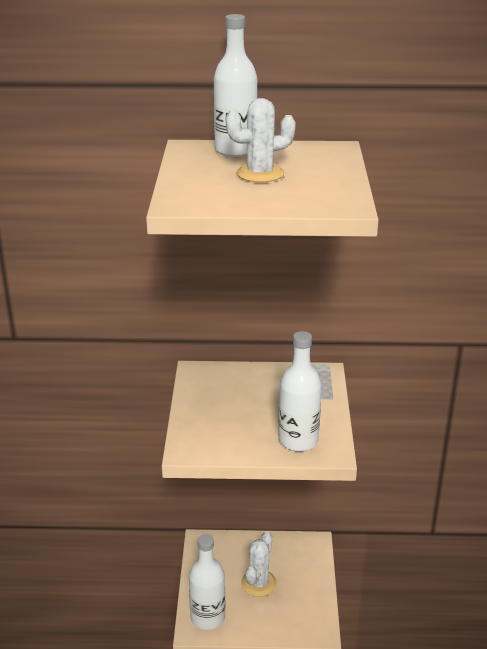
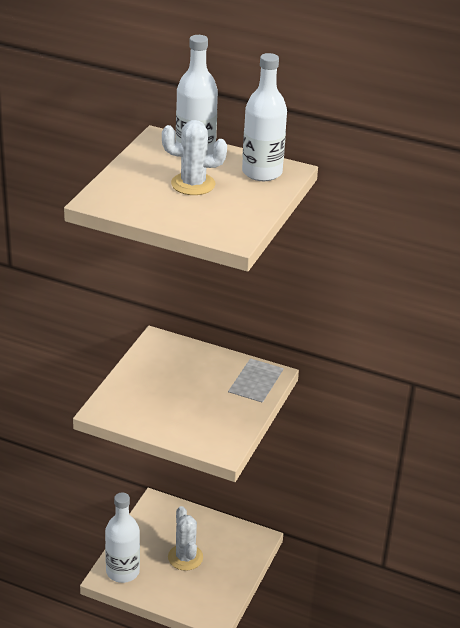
camera: 20 degrees right, 5 degrees up
(258, 583) = (185, 557): white cactus -> white cactus turned 60 degrees counterclockwise
(298, 440) = (202, 431): white bottle -> white bottle (262, 172)

